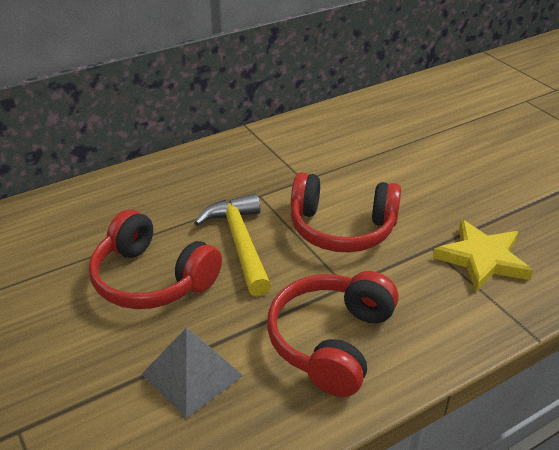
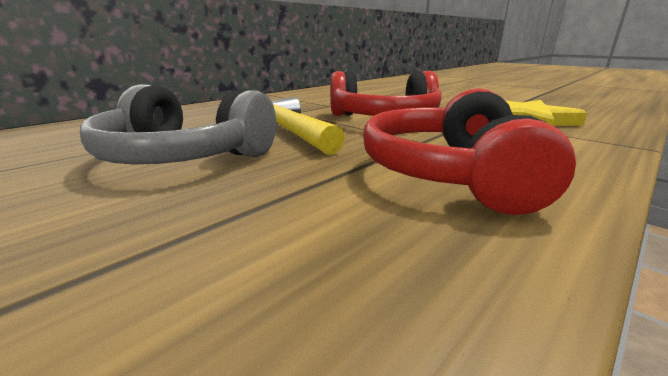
camera: 15 degrees left, 15 degrees down
(152, 279) = (184, 157): red headphones -> grey headphones
(192, 375) = (267, 227): grey pyramid -> none

